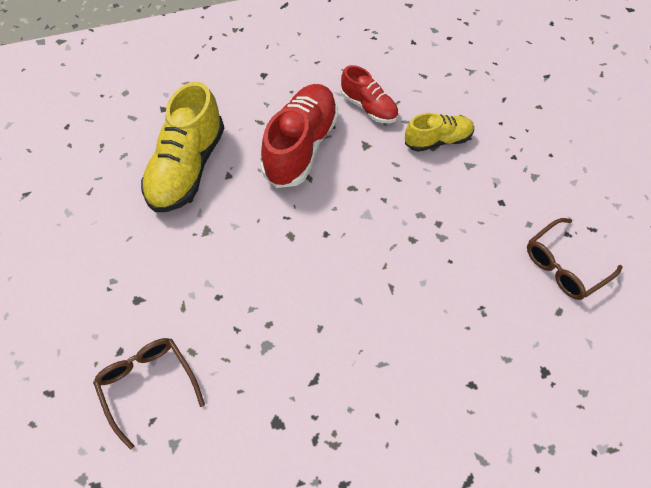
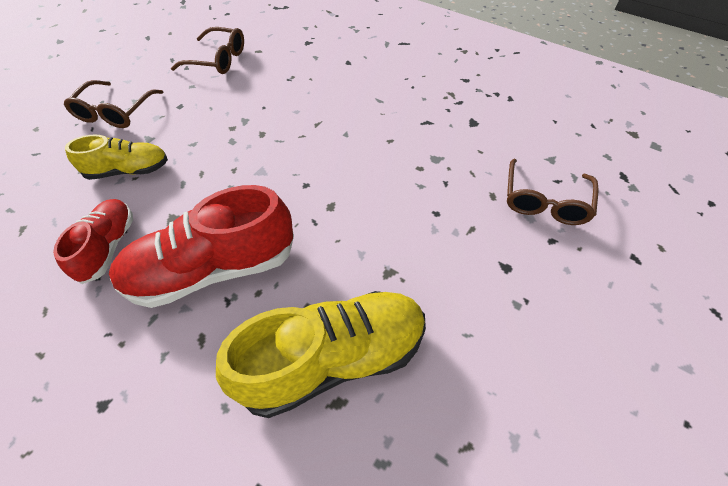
camera: 130 degrees left, 5 degrees down
(438, 140) = (128, 170): yellow shoe -> yellow shoe turned 135 degrees clockwise
(525, 157) = (115, 112): none -> brown glasses

